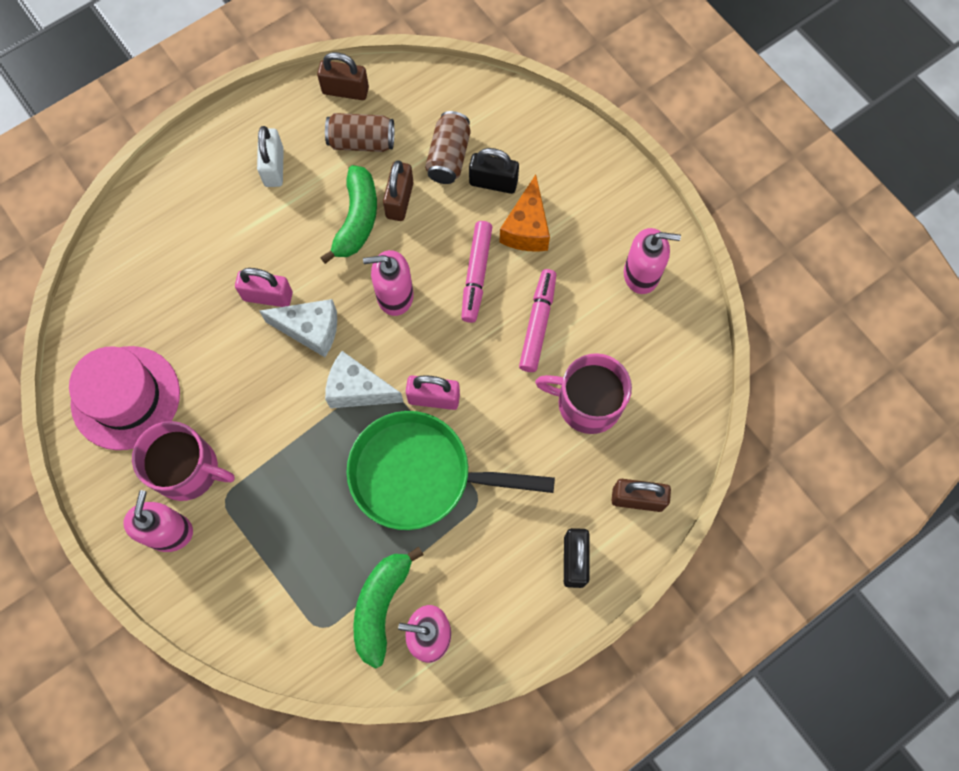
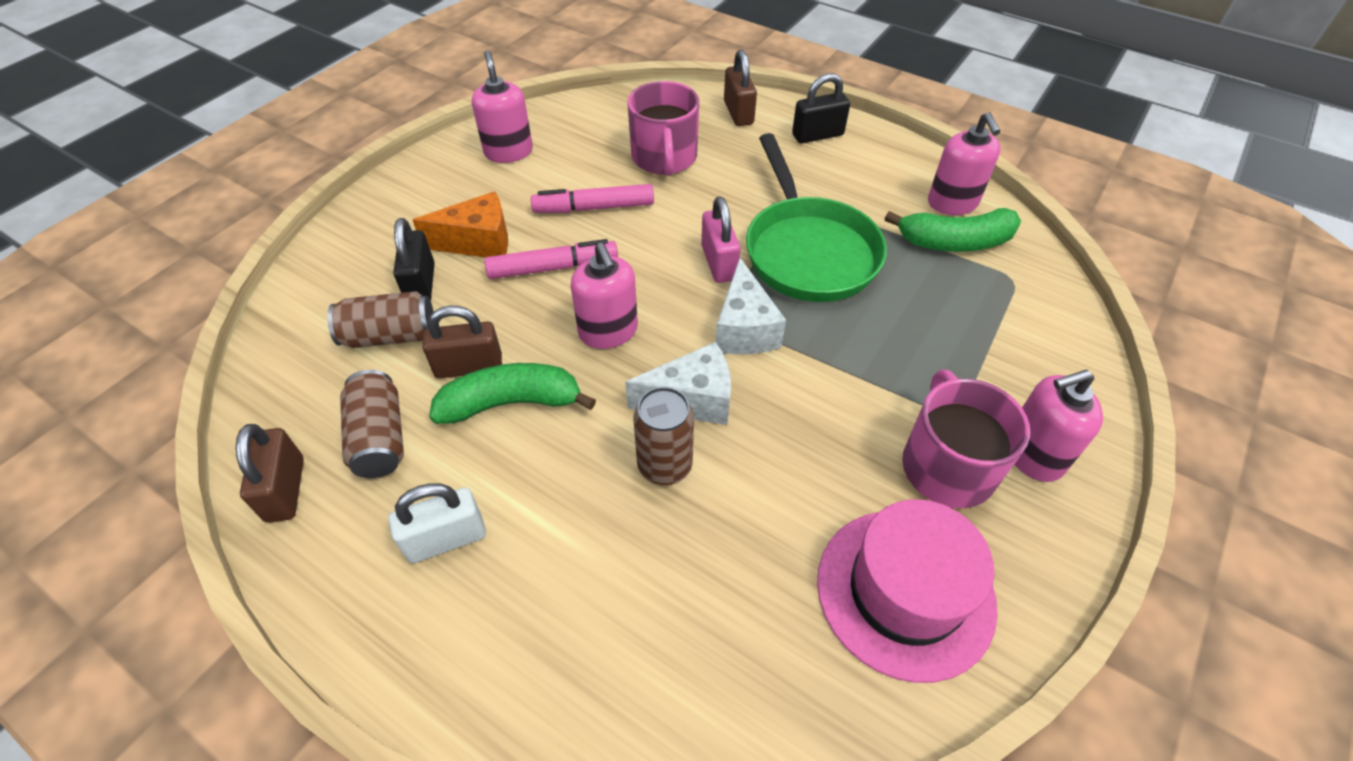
camera: 110 degrees left, 20 degrees down
(268, 296) = (664, 466): pink padlock -> brown can
(310, 330) = (692, 400): white cheese -> white cheese turned 90 degrees clockwise

